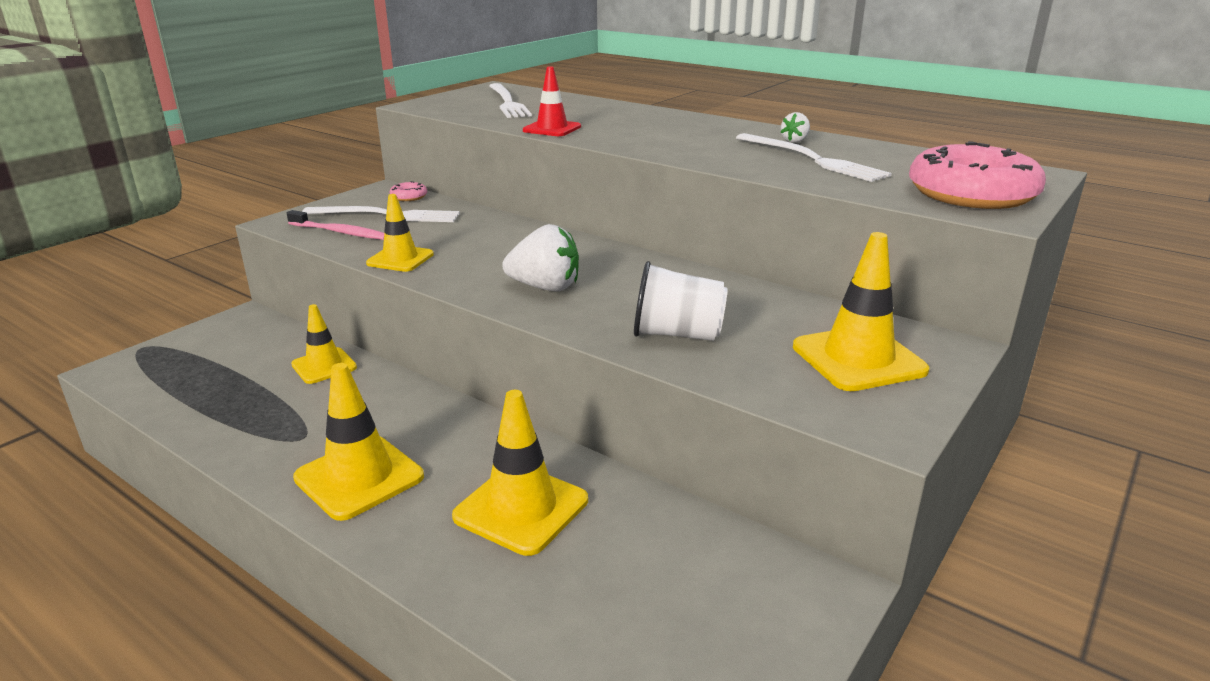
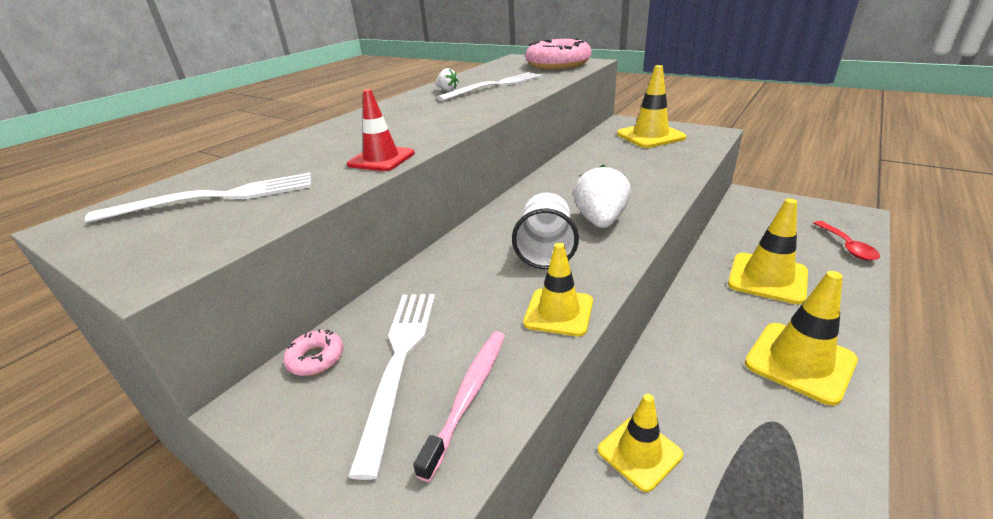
camera: 90 degrees left, 5 degrees up
(587, 646) = (847, 246): none -> red spoon
(677, 334) = (652, 173): white cup -> white cup (546, 250)

